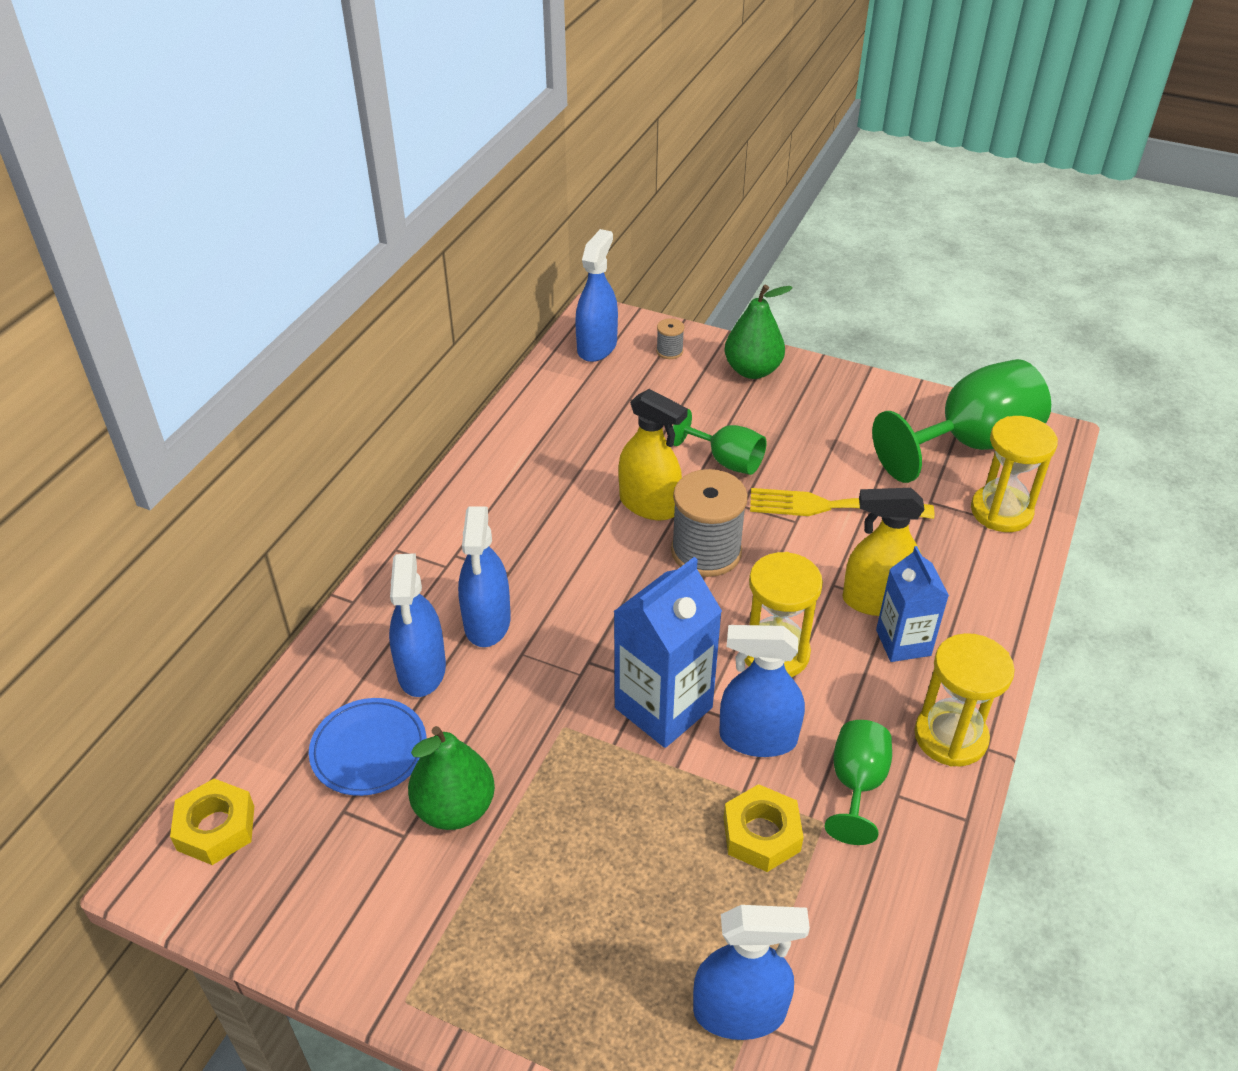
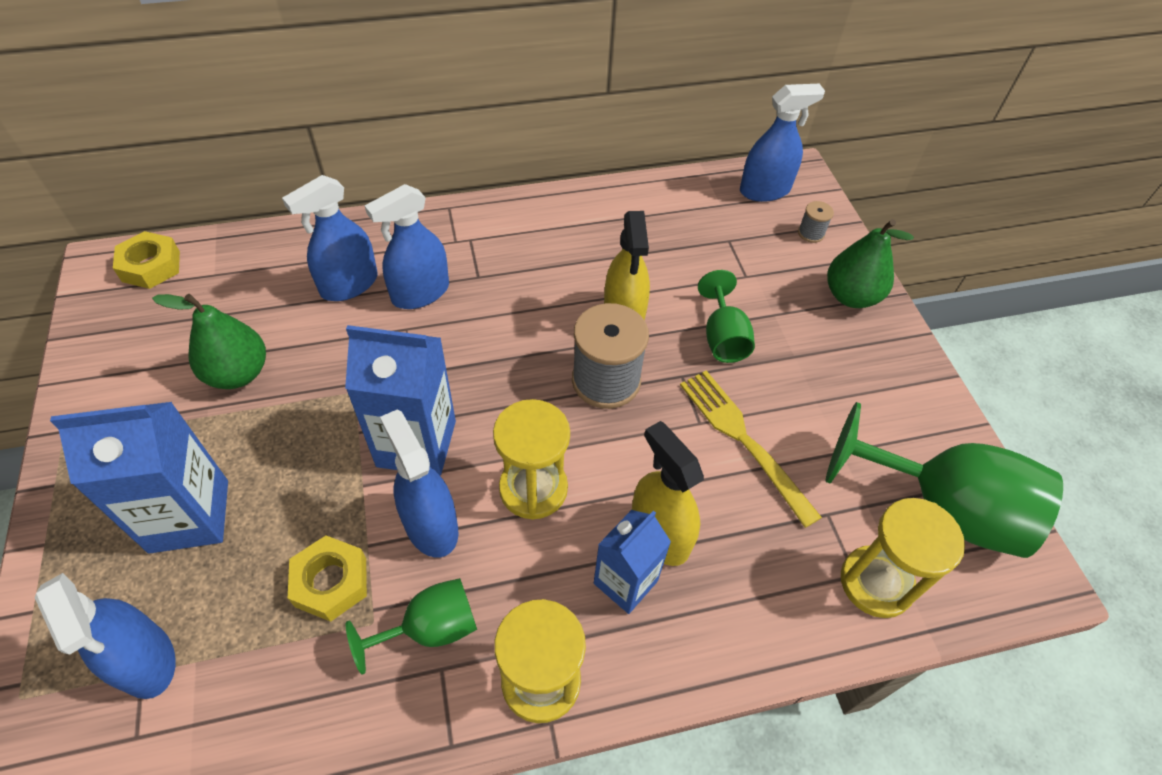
camera: 50 degrees right, 10 degrees up
(369, 750) = (260, 299): blue plate -> none
(602, 917) = (189, 516): none -> blue carton

